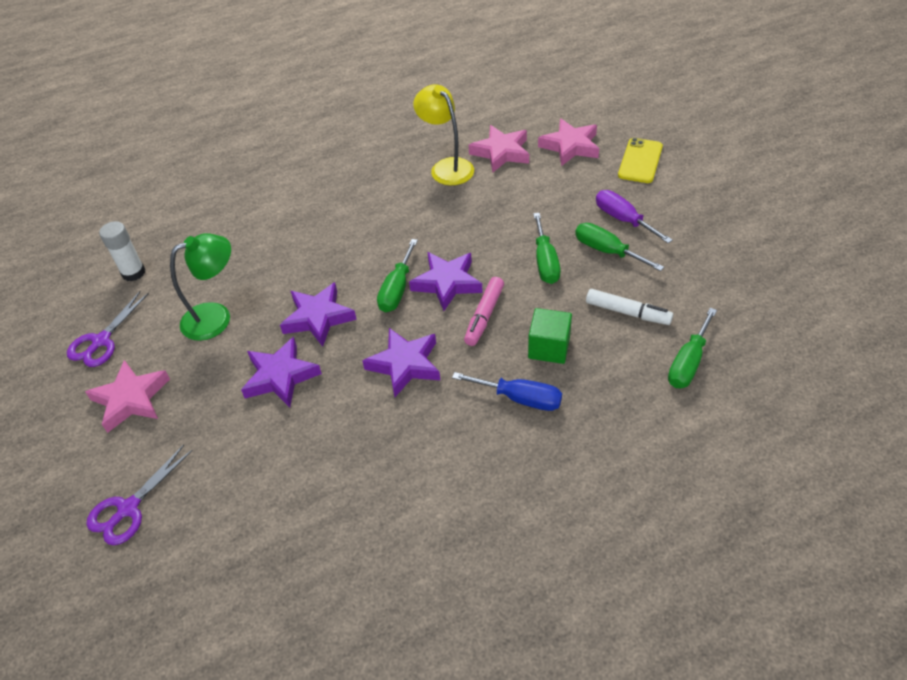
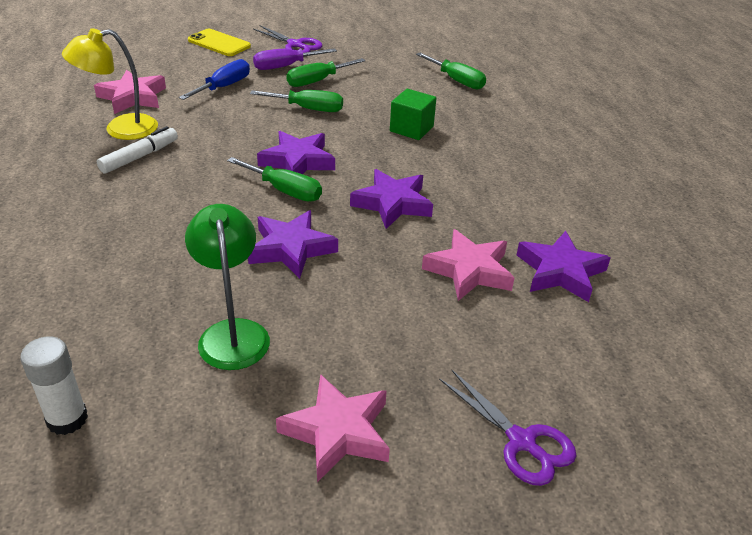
camera: 80 degrees left, 10 degrees down
(101, 341) = (198, 466): purple scissors -> purple scissors (295, 45)
(280, 376) = (366, 288): purple star -> purple star (560, 271)
(484, 316) = (355, 150): pink marker -> none
(520, 398) = (461, 153): blue screwdriver -> blue screwdriver (224, 87)
(570, 146) = (164, 65): pink star -> pink star (469, 270)
(627, 312) = (393, 89): white marker -> white marker (140, 157)

